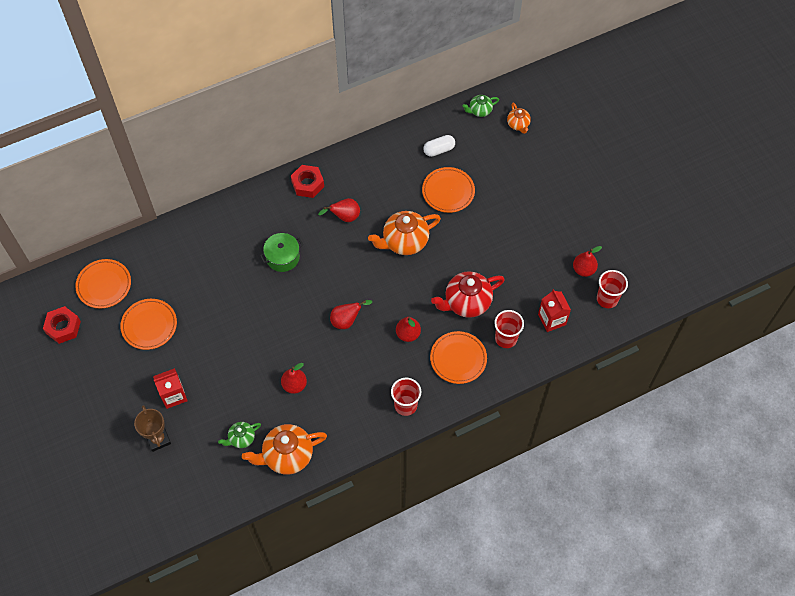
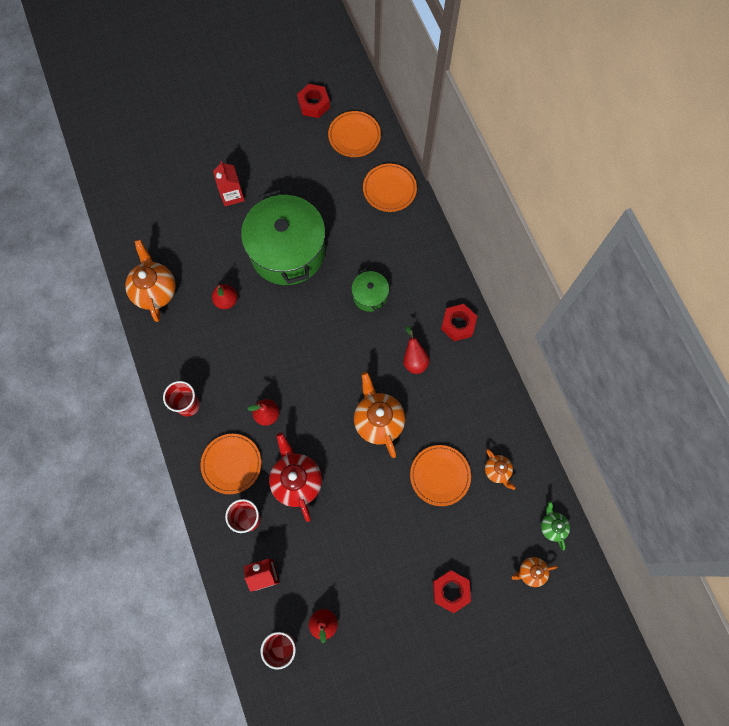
camera: 95 degrees right, 10 degrees up
(149, 325) = (307, 174): orange plate -> orange plate (389, 189)
(158, 439) = (191, 182): brown trophy -> none
(238, 334) = (287, 251): none -> green pot
(241, 438) = (179, 252): green teapot -> none
(346, 320) = (290, 354): red pear -> none
(439, 150) = (497, 471): white capsule -> orange teapot
(542, 179) = (450, 591): none -> red nut

